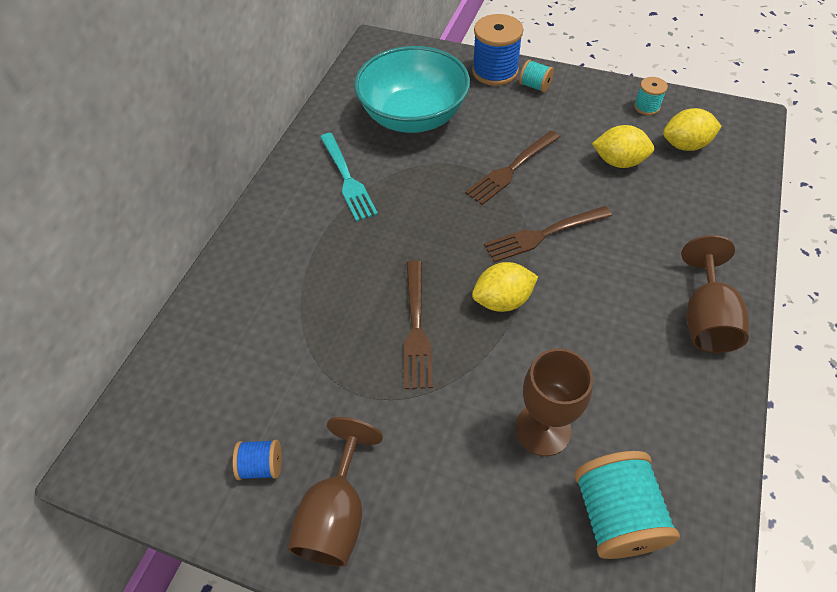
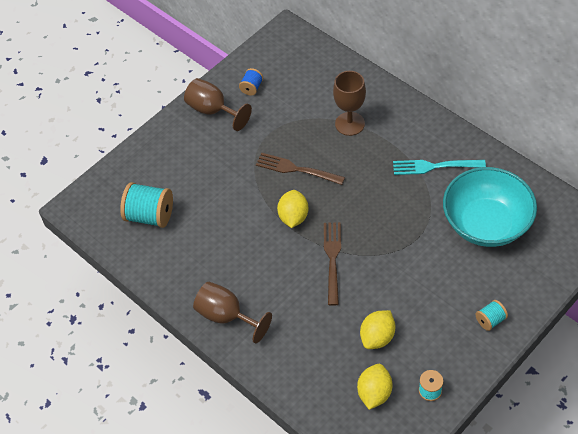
camera: 115 degrees right, 0 degrees up
(495, 71) = (522, 299): blue spool -> none
(511, 169) = (401, 265): brown fork -> none
(543, 429) = (207, 204): brown goblet -> brown goblet (350, 124)

